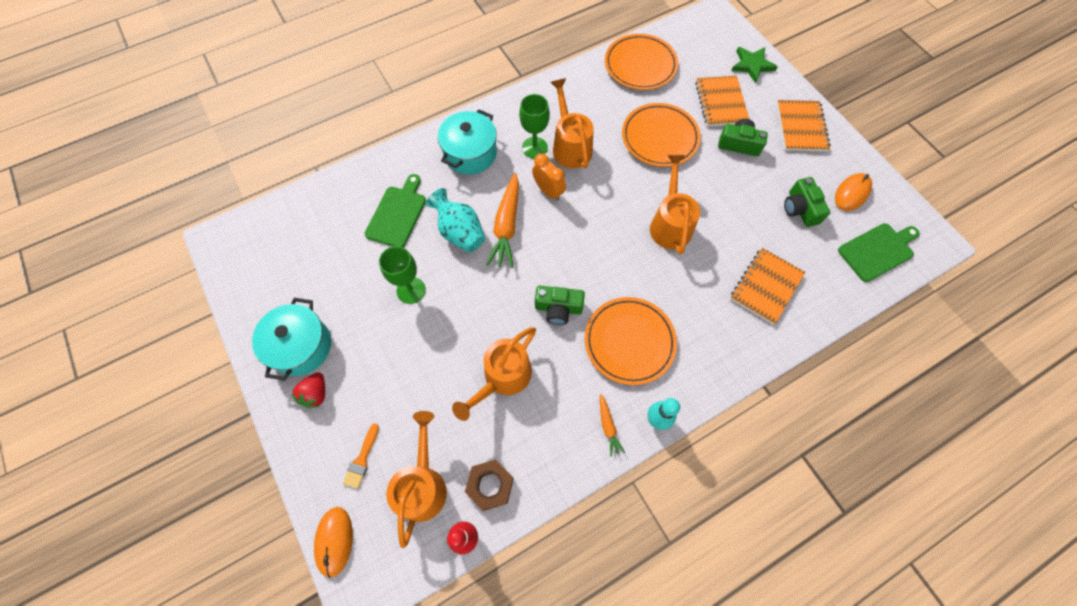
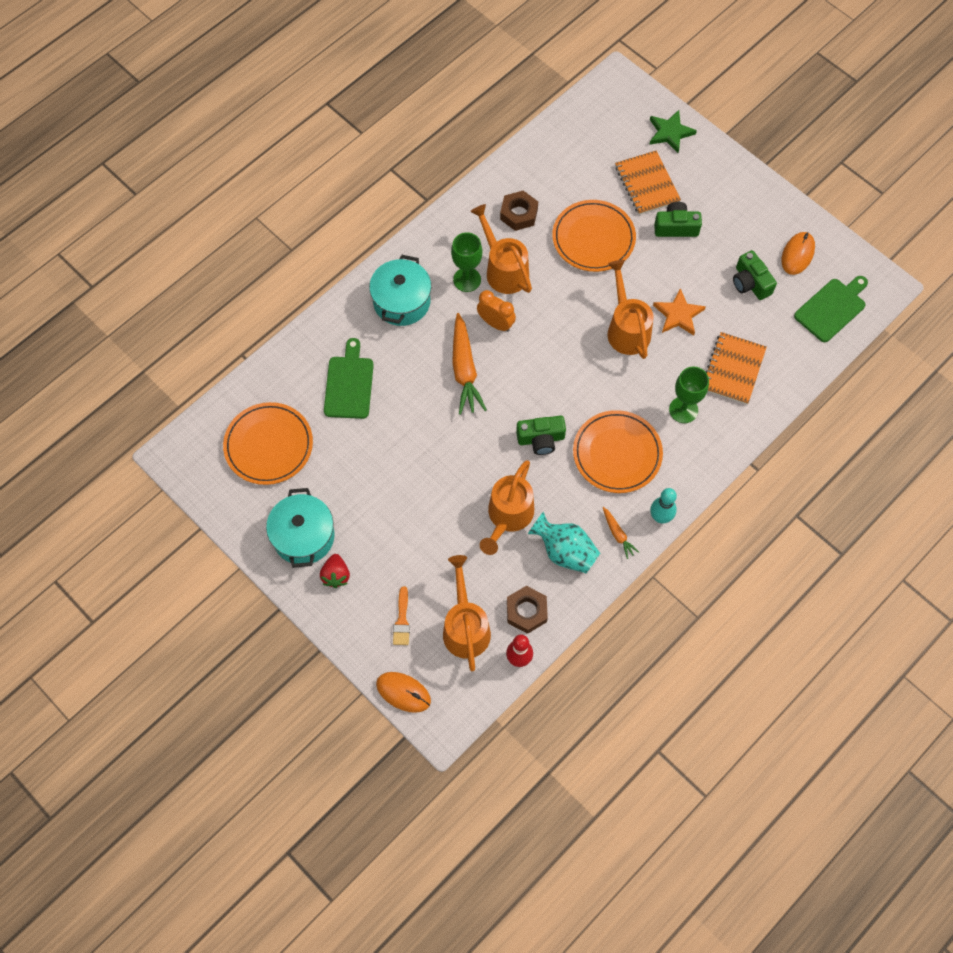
camera: 15 degrees left, 0 degrees up
(334, 541) = (403, 692): orange mouse -> orange mouse turned 45 degrees counterclockwise
(411, 290) = (391, 457): green goblet -> green goblet (683, 410)
(460, 232) = (419, 387): turquoise vase -> turquoise vase (564, 551)
(598, 103) = (518, 214): none -> brown nut
(640, 65) = (551, 159): orange plate -> orange plate (269, 445)
(723, 222) = (678, 315): none -> orange star
(801, 127) = (735, 193): orange notebook -> none

